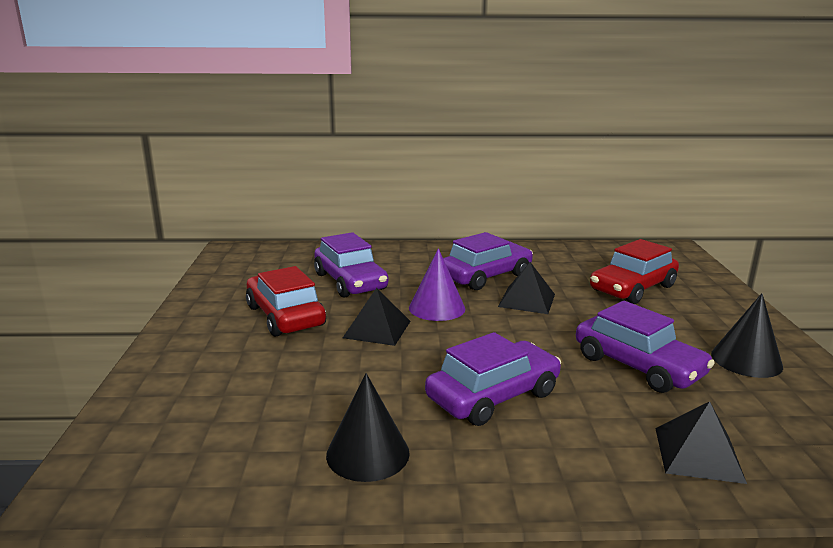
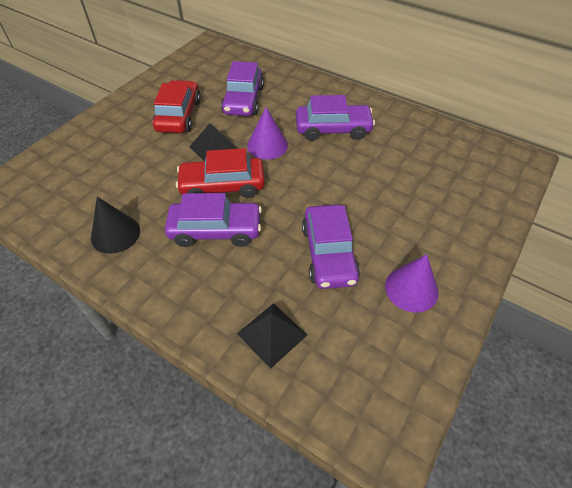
camera: 35 degrees right, 30 degrees up
(527, 300) = (332, 163): black pyramid -> none
(632, 288) = (424, 186): red car -> red car (222, 186)
(746, 360) = (411, 289): black cone -> purple cone

